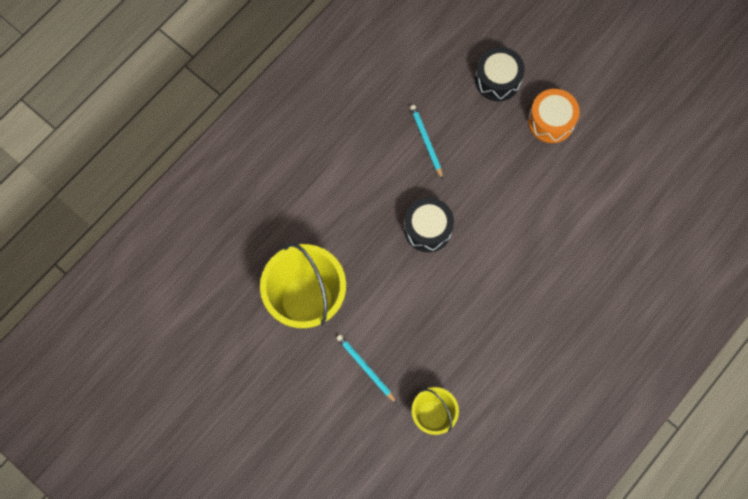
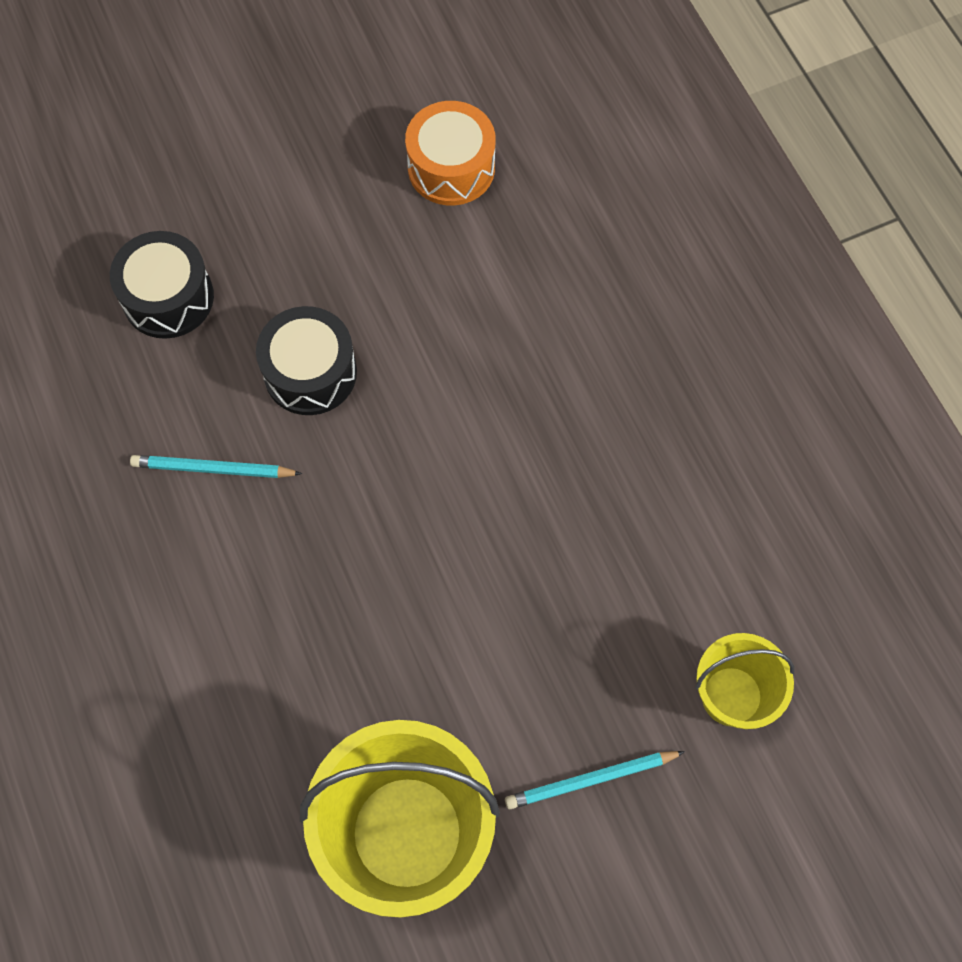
camera: 65 degrees left, 5 degrees down
(427, 229) = (379, 543): black drum -> black drum (310, 372)
(551, 121) = (293, 250): orange drum -> orange drum (451, 168)

